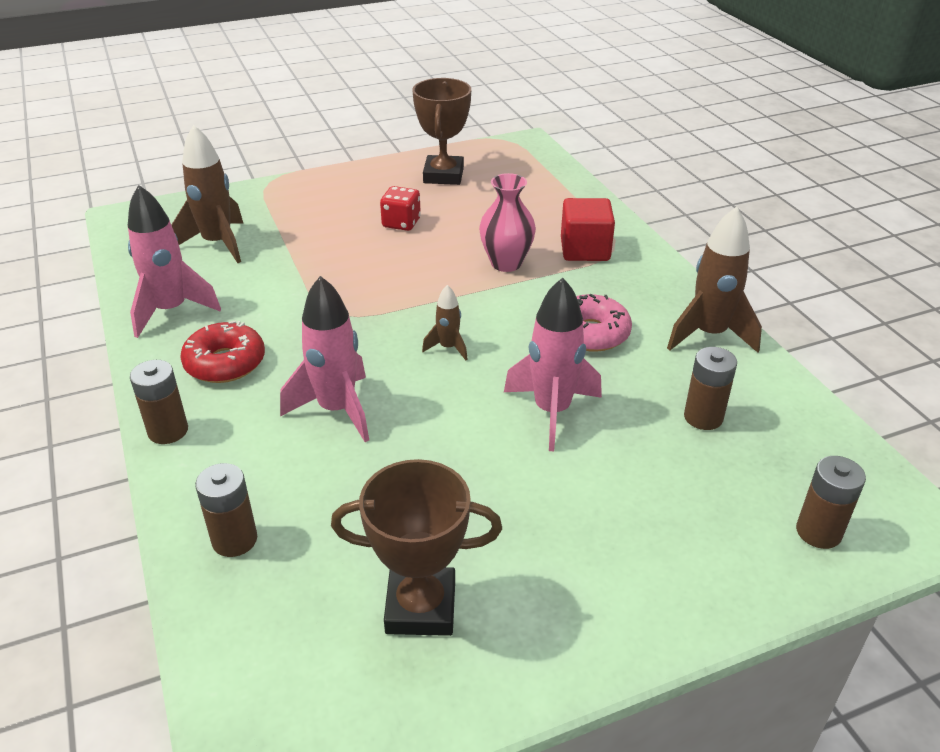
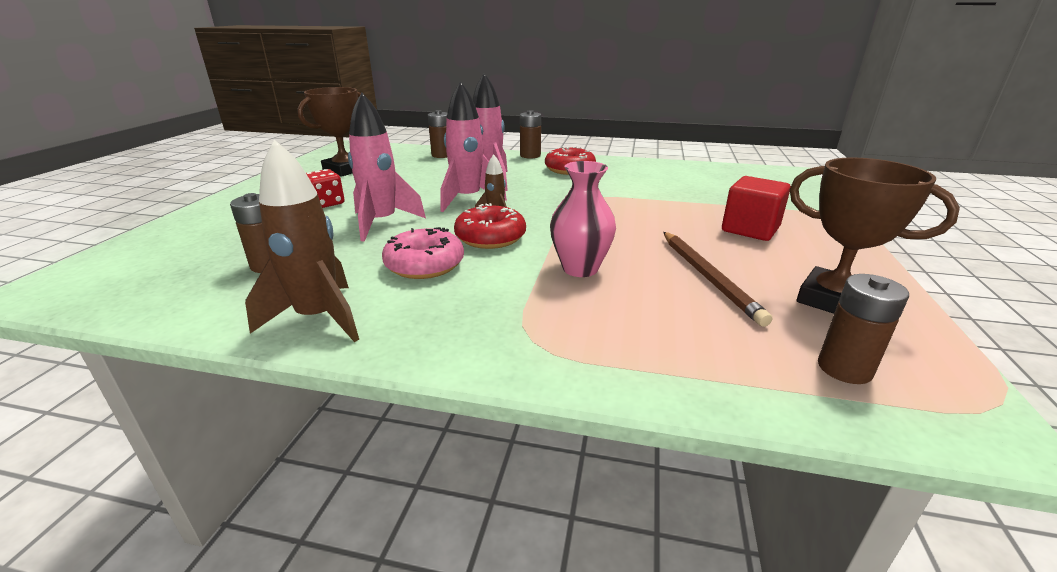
camera: 125 degrees right, 10 degrees down
(171, 311) = (641, 167): pink rocket -> pink rocket (467, 199)
(218, 244) = (723, 186): brown rocket -> none
(401, 223) = (710, 247): red dice -> red dice (326, 203)
(458, 215) = (708, 277): none -> brown pencil
(502, 326) = (490, 237): none -> red donut
(585, 250) = (555, 320): red cube -> red cube (750, 229)
(818, 532) = (138, 254): brown battery -> brown battery (844, 368)

